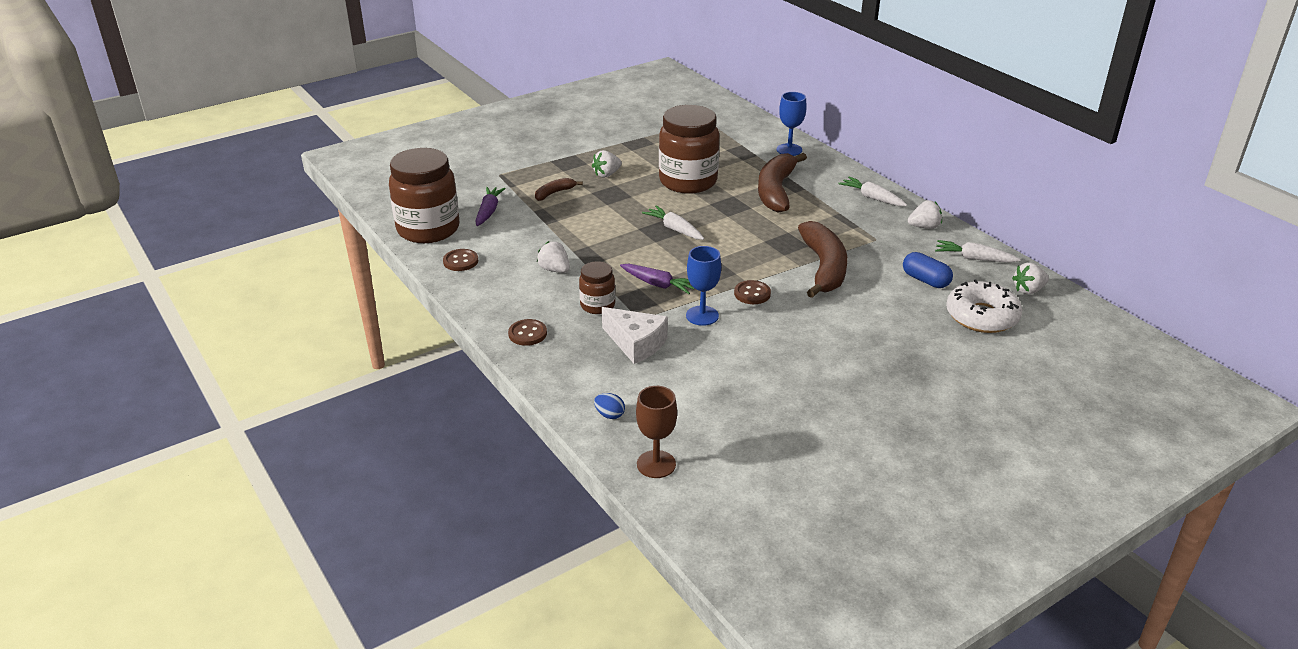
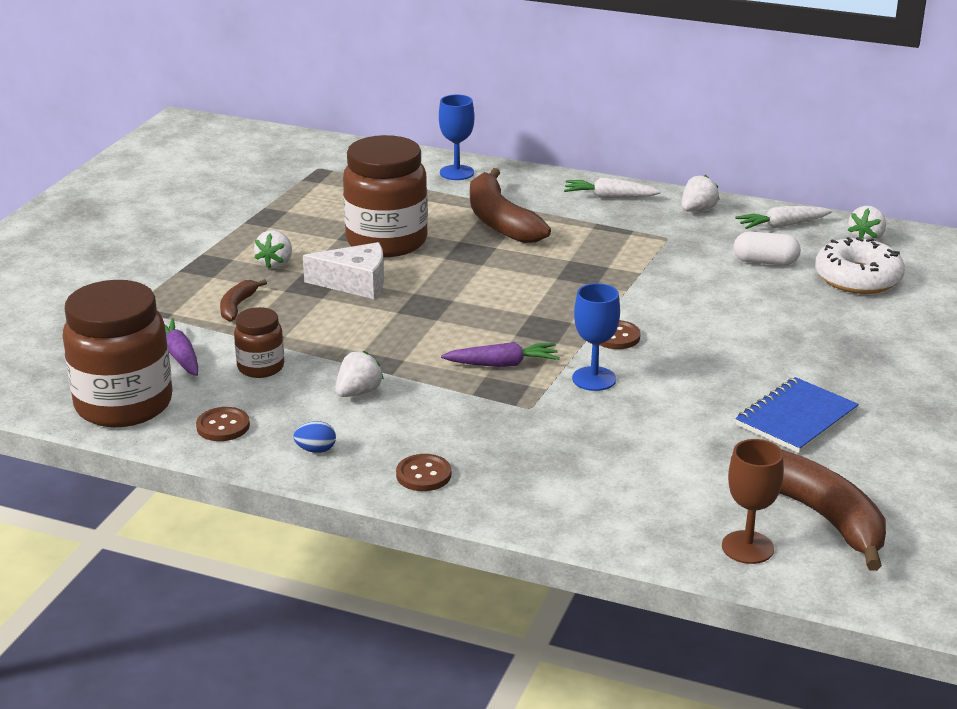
camera: 35 degrees left, 5 degrees down
(554, 270) = (358, 392): white strawberry -> white strawberry turned 120 degrees clockwise
(597, 305) = (464, 412): brown jar -> brown jar (261, 367)
(609, 415) = (634, 520): blue egg -> blue egg (316, 450)
(636, 343) = (562, 435): white cheese -> white cheese (355, 283)
(674, 229) = (441, 298): white carrot -> none
(801, 396) = (796, 418): none -> blue notebook
(823, 268) = (653, 284): brown banana -> brown banana (816, 514)
(925, 280) = (765, 262): blue capsule -> white capsule

